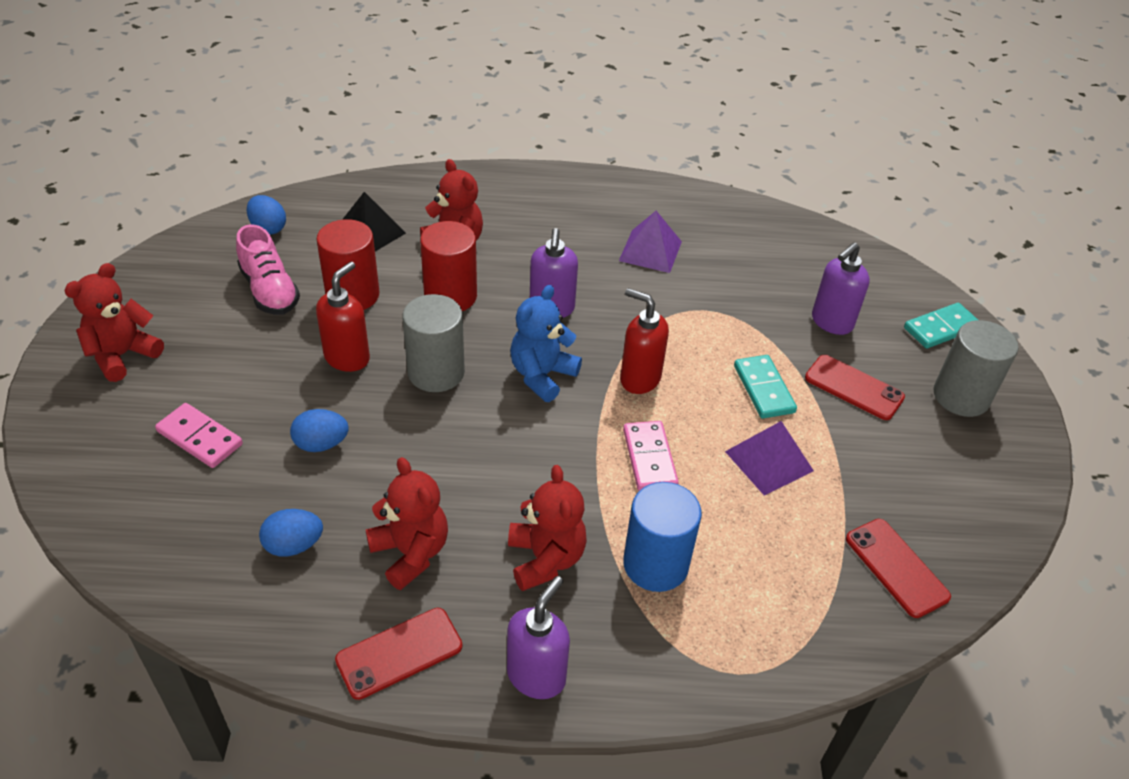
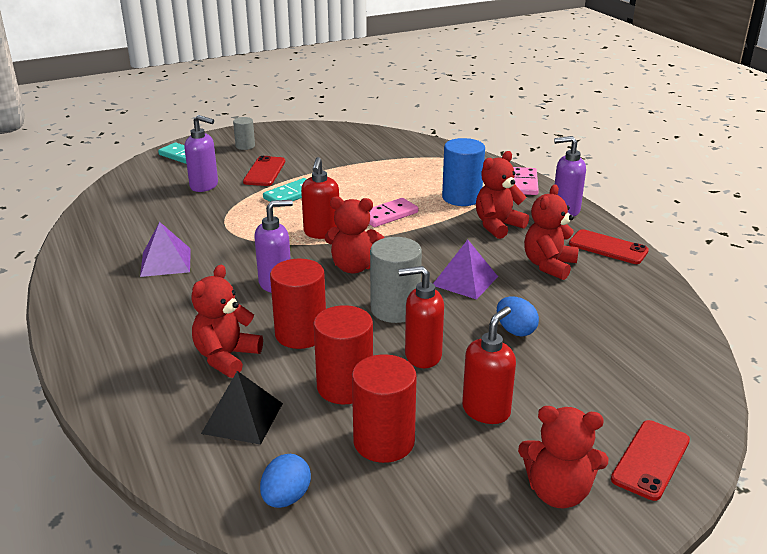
camera: 115 degrees left, 15 degrees down
(200, 438) = (578, 389): pink domino -> pink domino (524, 183)
(240, 362) = (486, 410): none -> red soap dispenser
(270, 291) = (384, 442): pink shoe -> red cylinder
(294, 545) = (599, 306): blue egg -> none
(542, 375) = (354, 267): blue teddy bear -> red teddy bear
(769, 461) = (352, 184): purple pyramid -> purple pyramid (465, 280)
(896, 567) = (390, 147): red phone -> red phone (651, 460)
(961, 396) = (245, 146): grey cylinder -> grey cylinder, size x0.55

